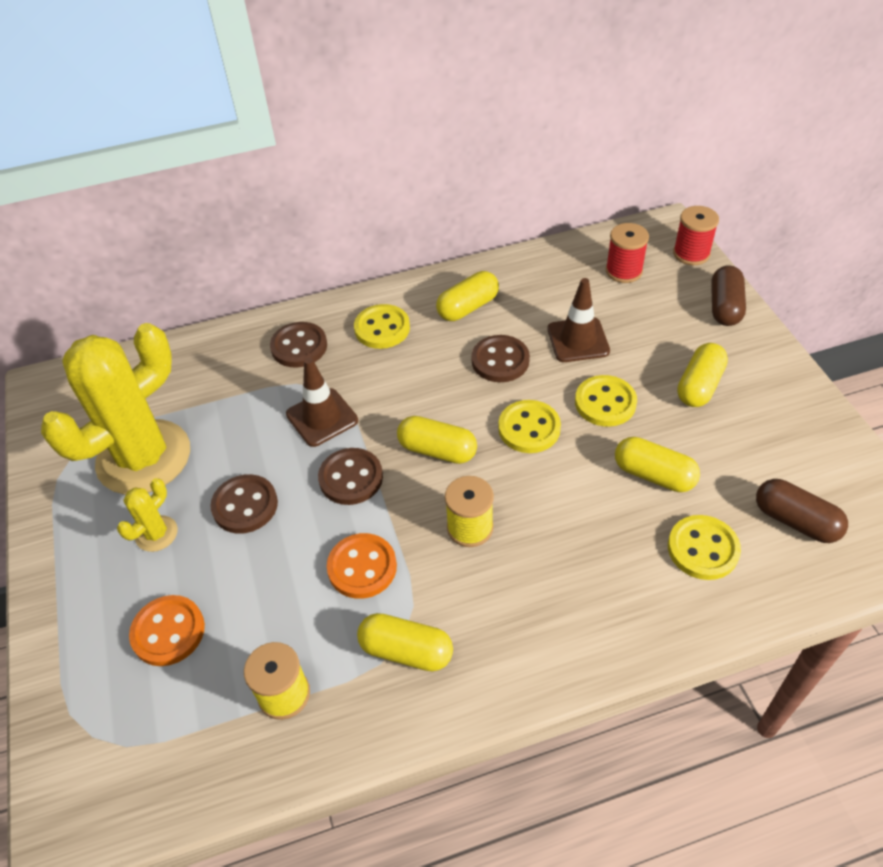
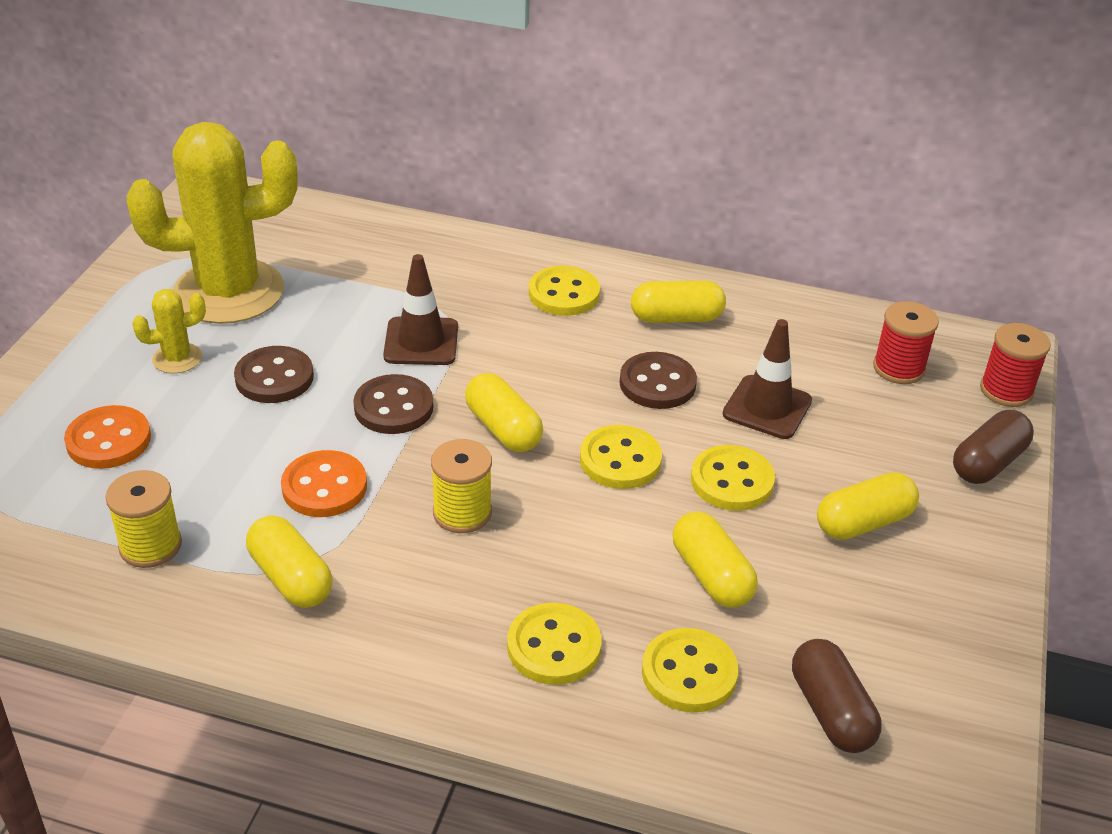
camera: 30 degrees right, 10 degrees down
(299, 346) = (464, 270): brown button -> none
(613, 585) = (554, 646): none -> yellow button

